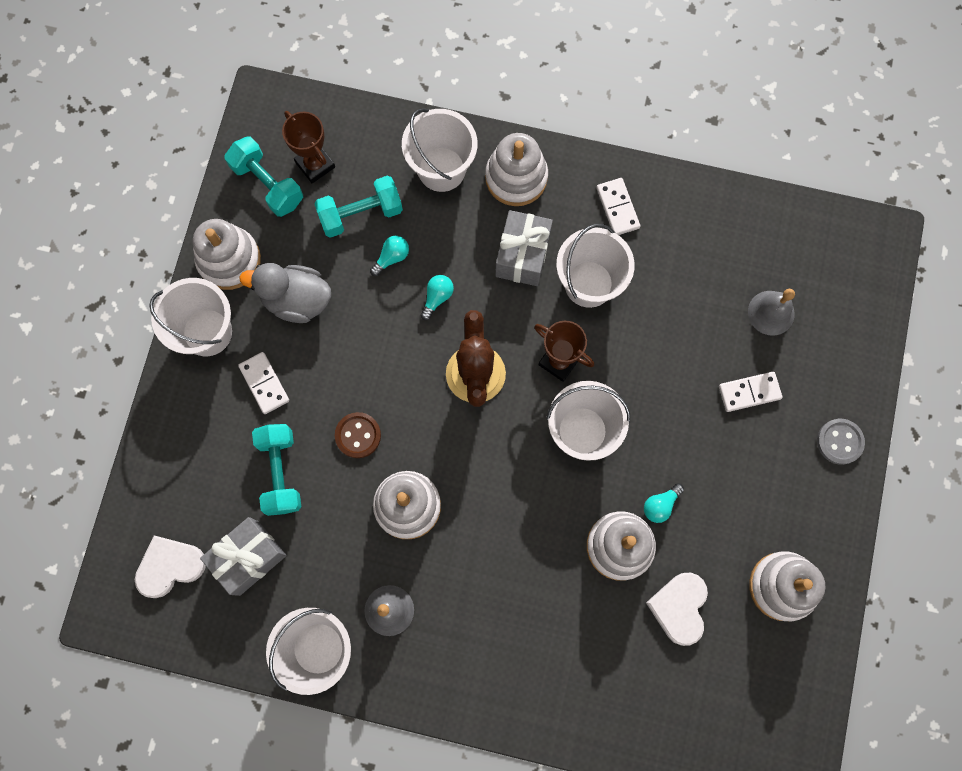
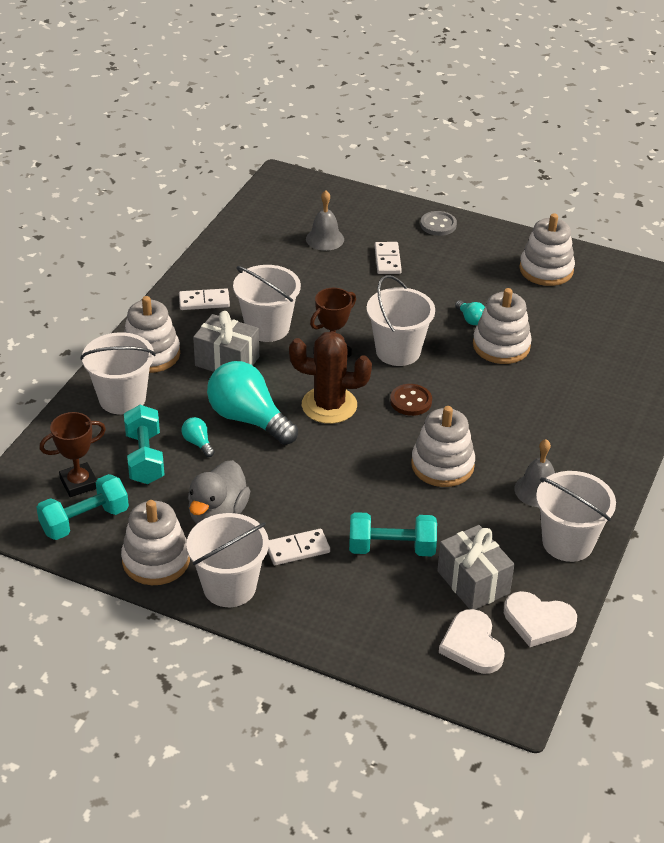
camera: 80 degrees left, 35 degrees down
(358, 435) = (368, 489): brown button -> brown button (411, 401)
(437, 297) = (248, 419): turquoise light bulb -> turquoise light bulb, size x2.33
(679, 608) = (556, 323): white heart -> white heart (538, 621)

